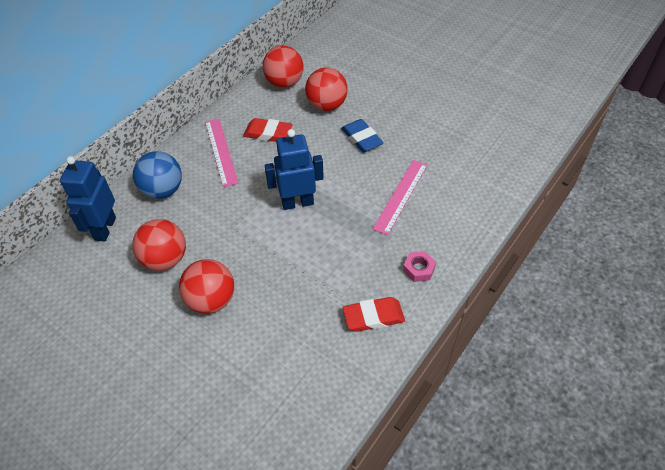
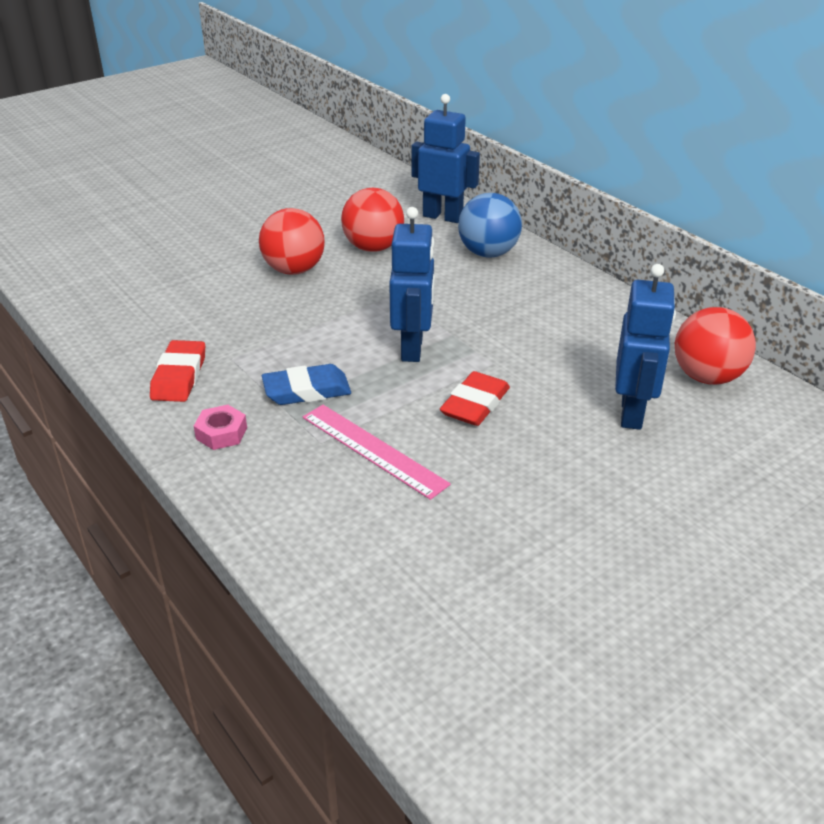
camera: 105 degrees right, 15 degrees down
(221, 151) = (547, 300): pink ruler -> none
(268, 133) = (575, 343): red eraser -> red eraser (475, 404)
(326, 105) = (632, 413): red ball -> blue robot
(362, 138) = (530, 436): blue eraser -> blue eraser (307, 390)

